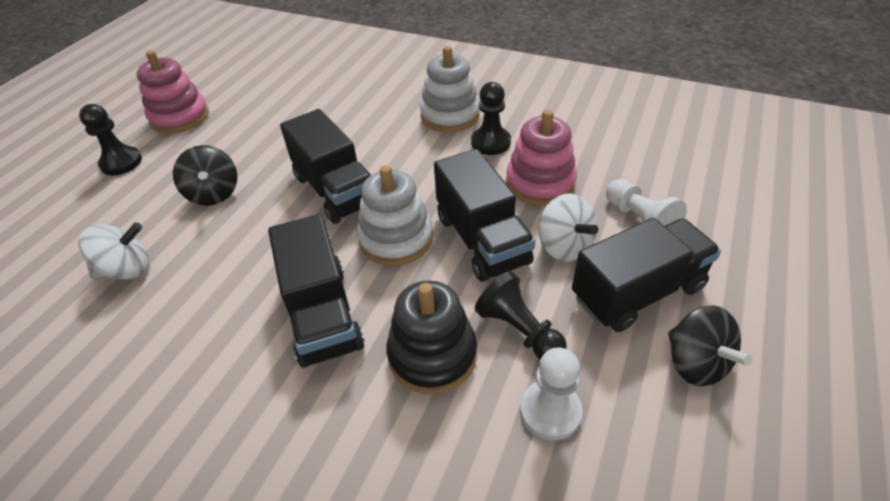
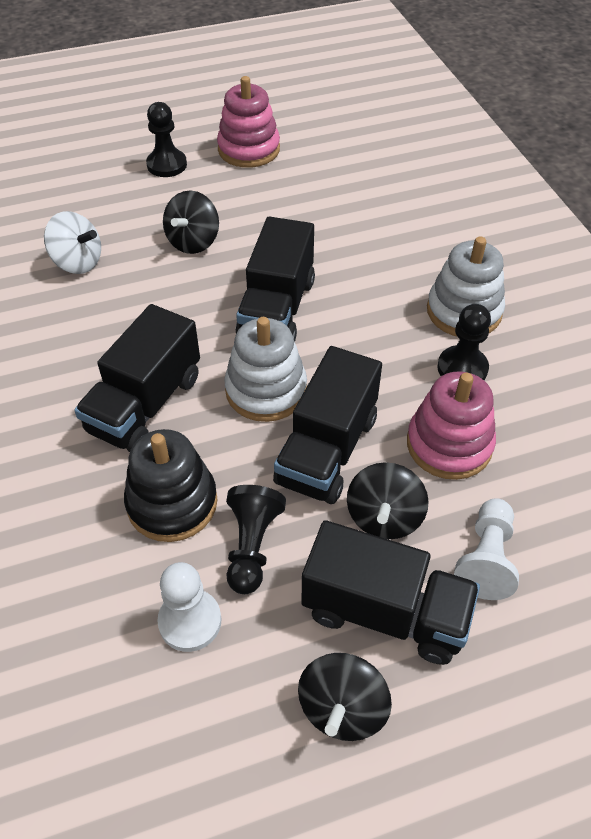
camera: 45 degrees right, 5 degrees up
(564, 246) = (384, 517): white spinning top -> black spinning top

